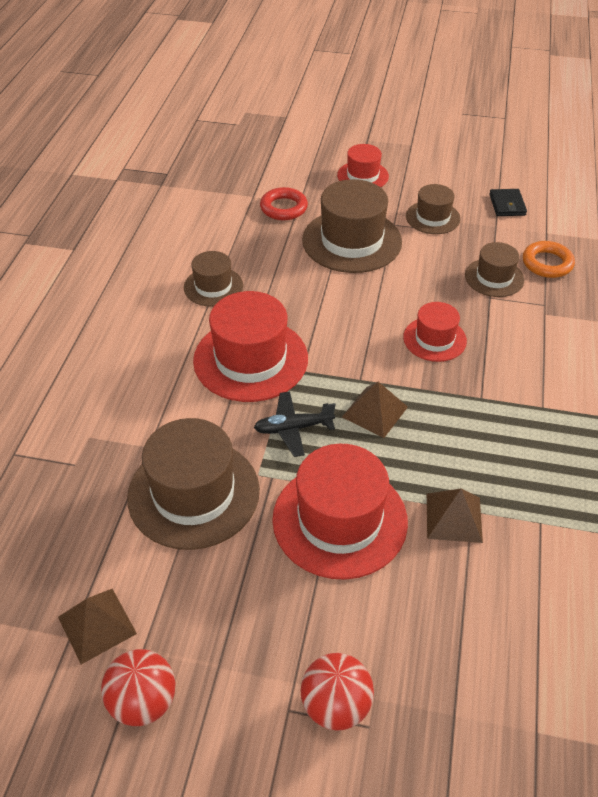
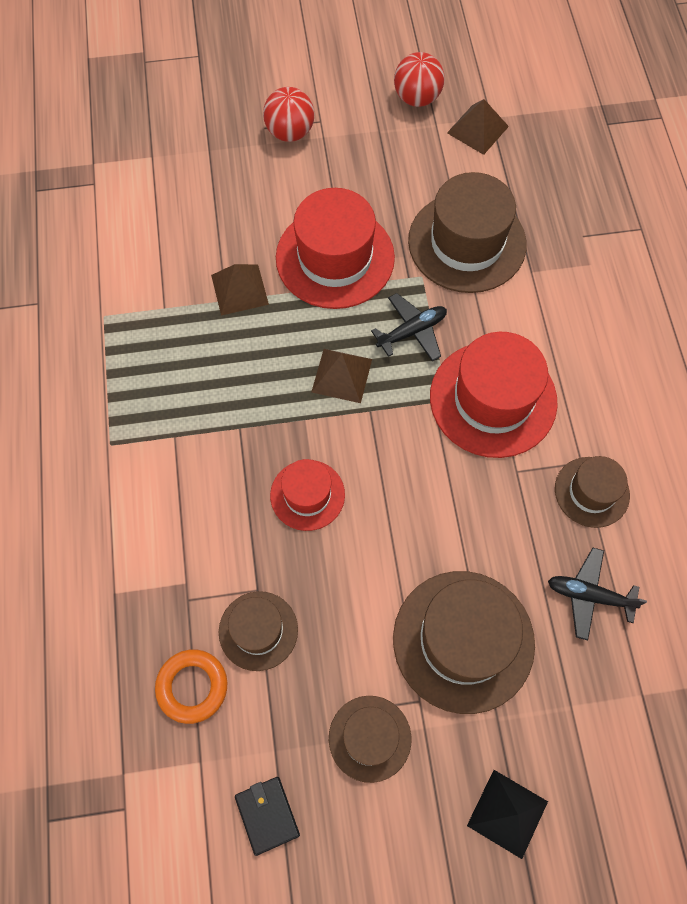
camera: 160 degrees right, 20 degrees up
(254, 240) = (589, 595): none -> black plane
(283, 208) = (586, 682): red ring -> none
(363, 176) = (507, 813): red hat -> black pyramid

